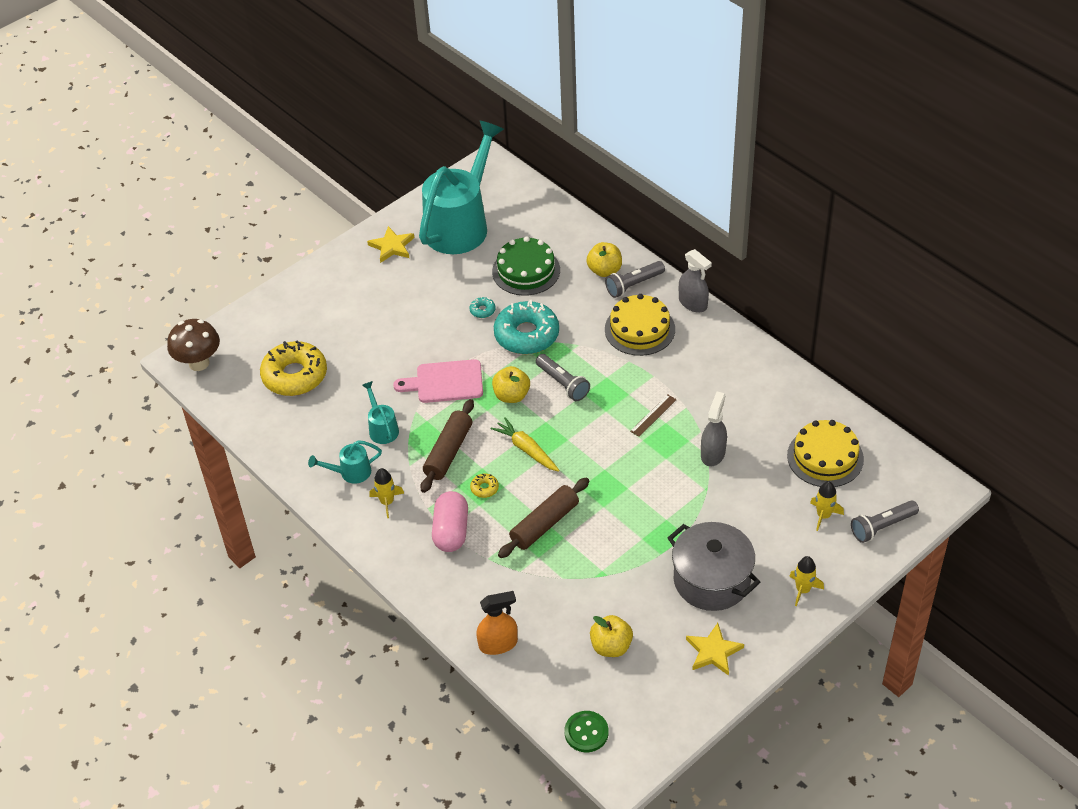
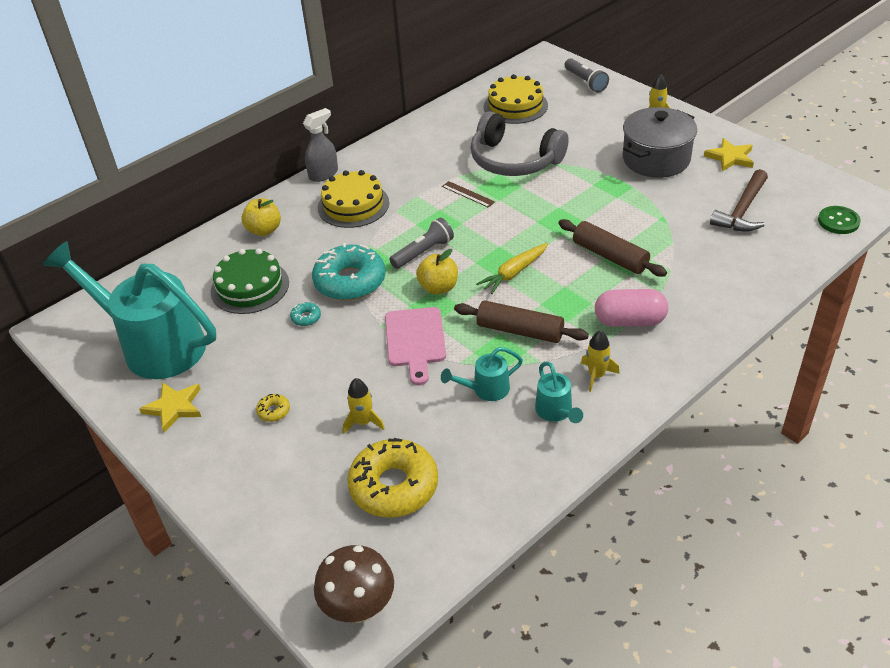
camera: 90 degrees left, 5 degrees down
(484, 488) = (568, 300): yellow donut -> yellow donut (273, 411)
(498, 644) = (762, 279): orange spray bottle -> none
(611, 646) = (742, 211): yellow apple -> brown hammer
(633, 285) = (290, 210): grey flashlight -> none
(713, 453) = (514, 160): grey spray bottle -> grey headphones
(823, 515) = (578, 107): yellow rocket -> yellow rocket (363, 422)

